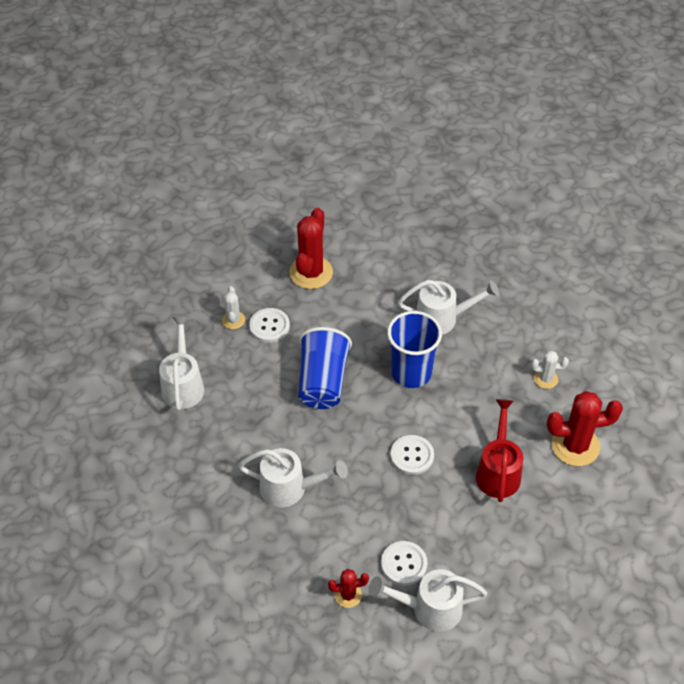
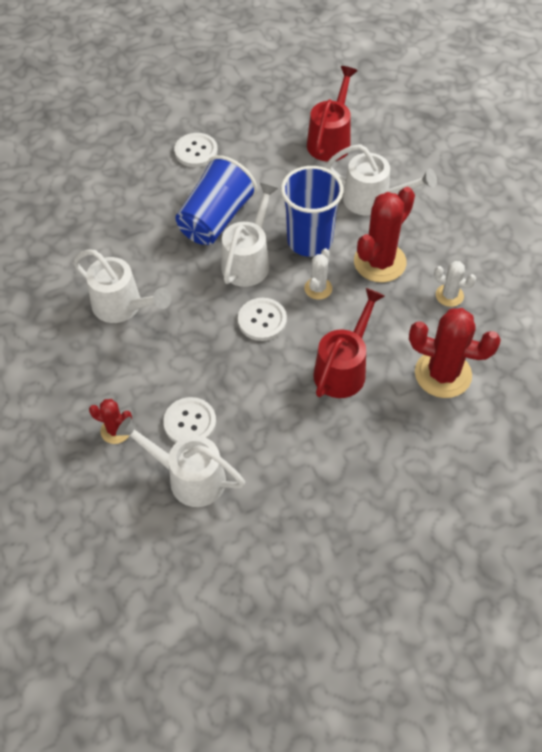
camera: 25 degrees right, 5 degrees up
(183, 384) = (83, 176): white watering can -> white watering can (248, 261)
(233, 320) = (165, 135): white cactus -> white cactus (318, 288)
(311, 272) = (266, 116): red cactus -> red cactus (379, 262)
(378, 276) = (331, 140): none -> red watering can

